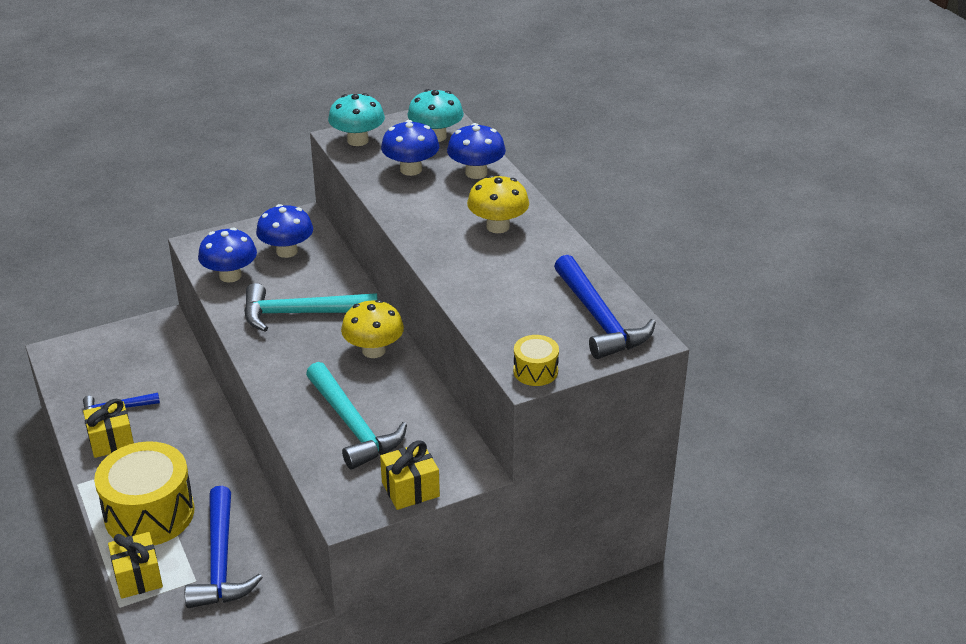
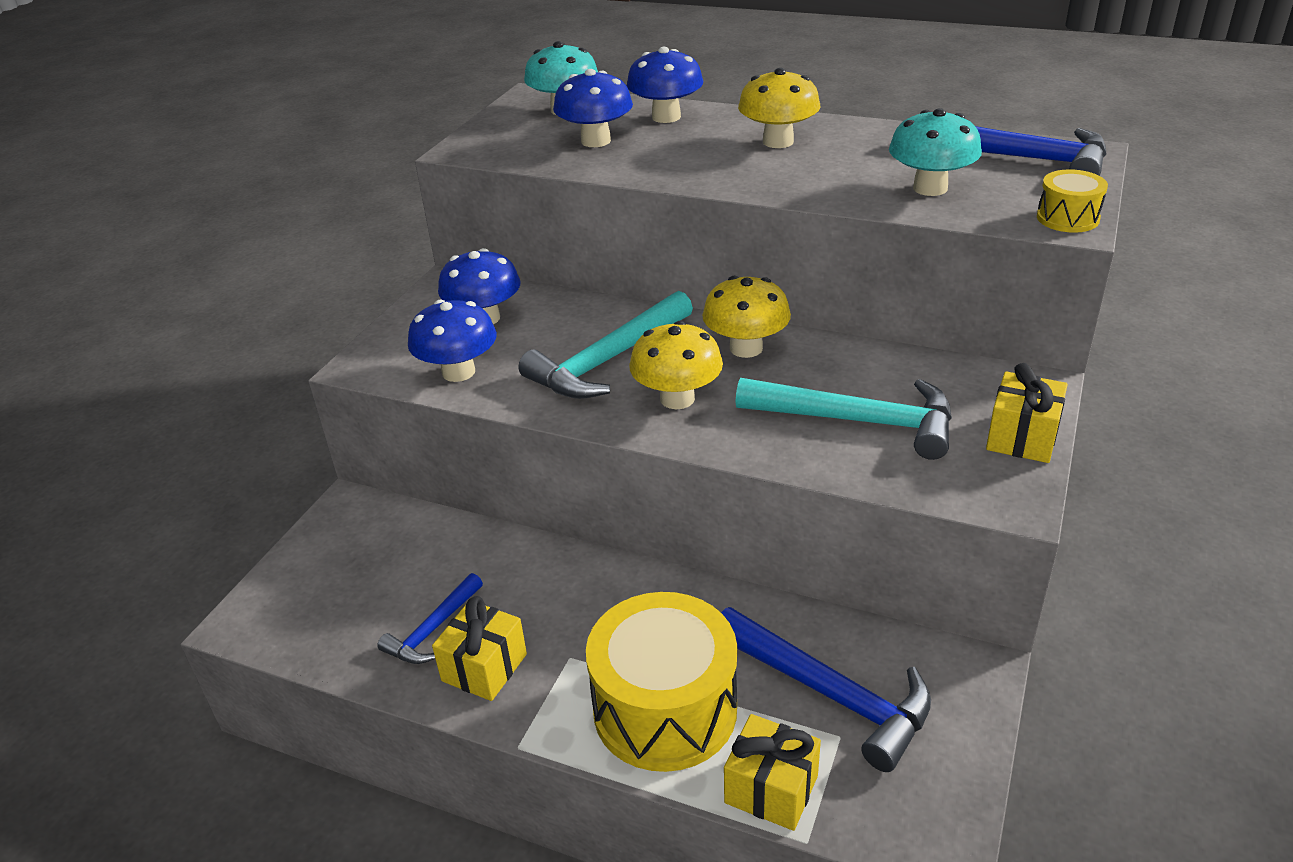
camera: 40 degrees left, 0 degrees up
(296, 356) = (677, 398): none -> yellow mushroom
(358, 140) = (487, 144): turquoise mushroom -> turquoise mushroom (930, 188)

